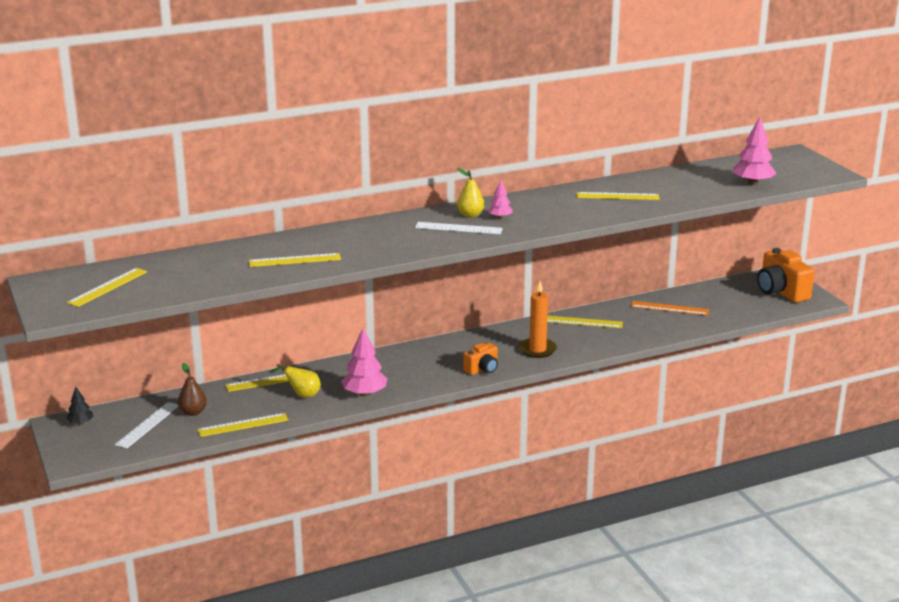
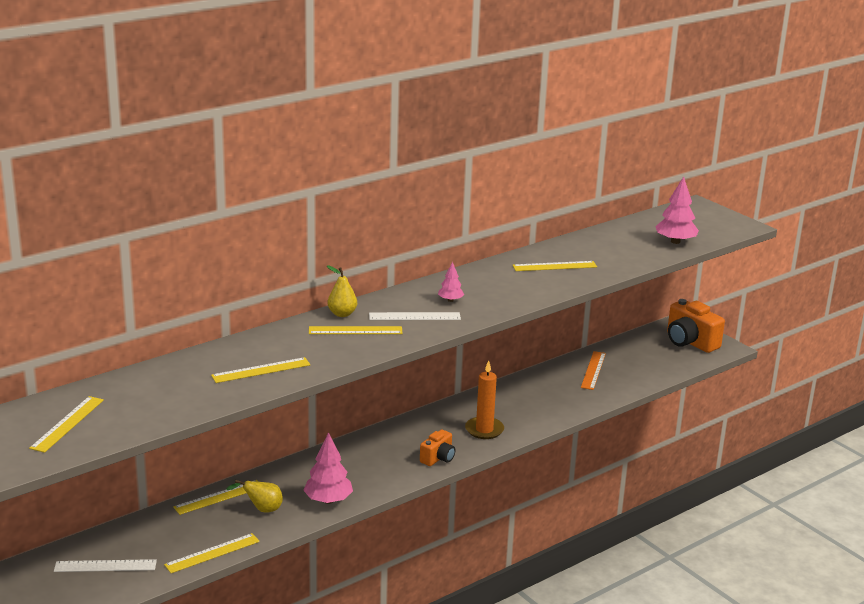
camera: 15 degrees left, 0 degrees up
(80, 423) = (27, 573): black tree -> none
(148, 425) = (105, 566): white ruler -> white ruler turned 75 degrees clockwise
(193, 412) = (150, 544): brown pear -> none
(470, 215) = (419, 300): yellow pear -> yellow pear (342, 314)
(583, 322) = (516, 394): yellow ruler -> yellow ruler (355, 330)
(669, 308) = (593, 370): orange ruler -> orange ruler turned 75 degrees counterclockwise

